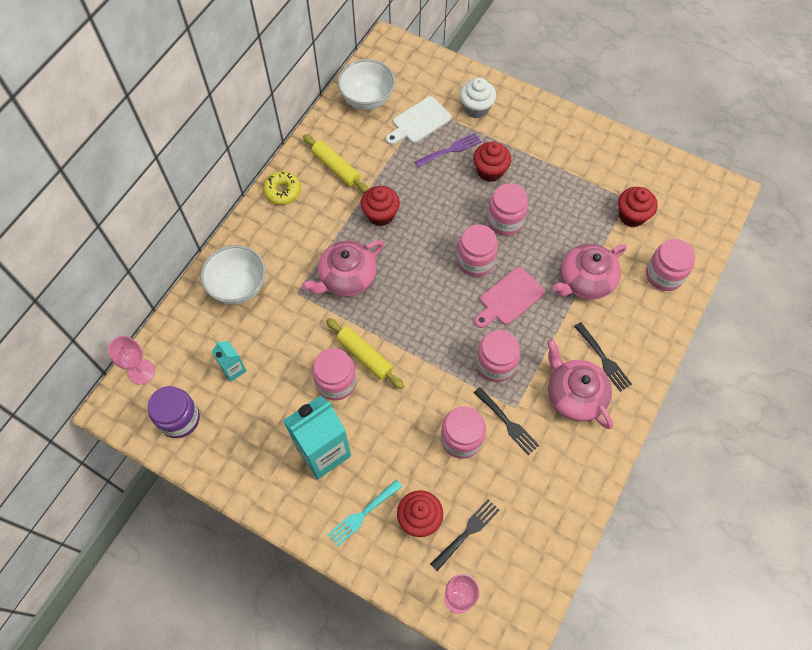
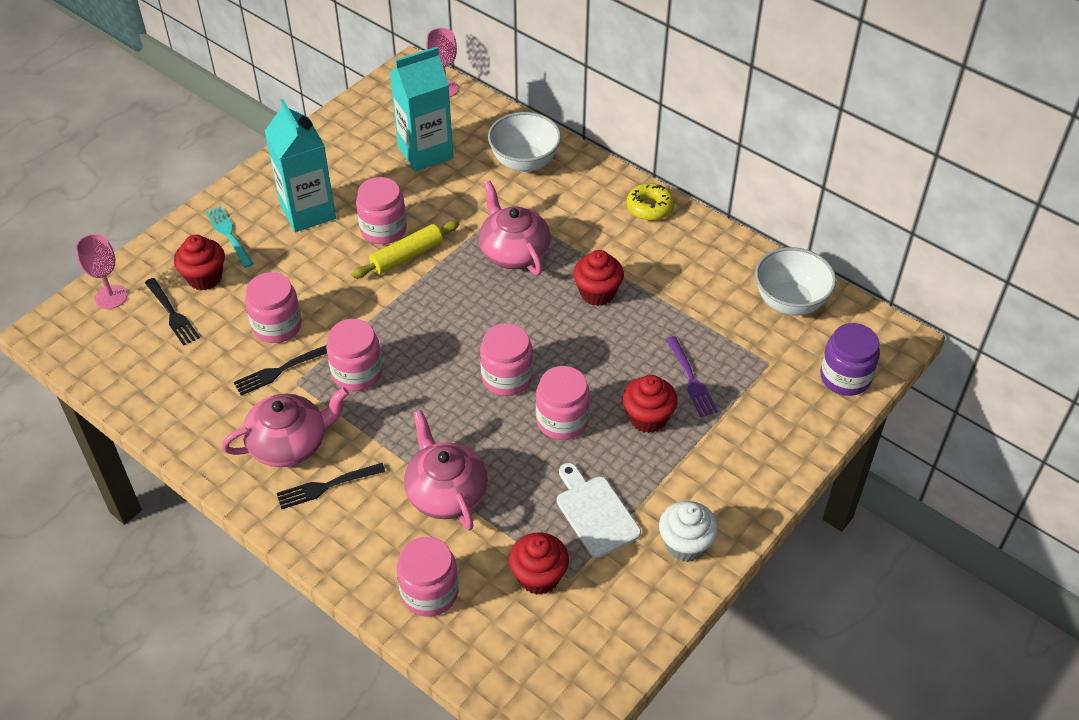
camera: 100 degrees right, 15 degrees down
(179, 419) = (383, 112): purple jar -> purple jar (845, 377)
(233, 369) = (425, 152): turquoise carton -> turquoise carton, size x2.05
(336, 168) = (677, 259): yellow rolling pin -> none
(419, 122) = (745, 352): white cutting board -> white cutting board (595, 513)
(476, 108) = (763, 421): white cupcake -> white cupcake (685, 545)
(509, 298) = (442, 403): pink cutting board -> none

